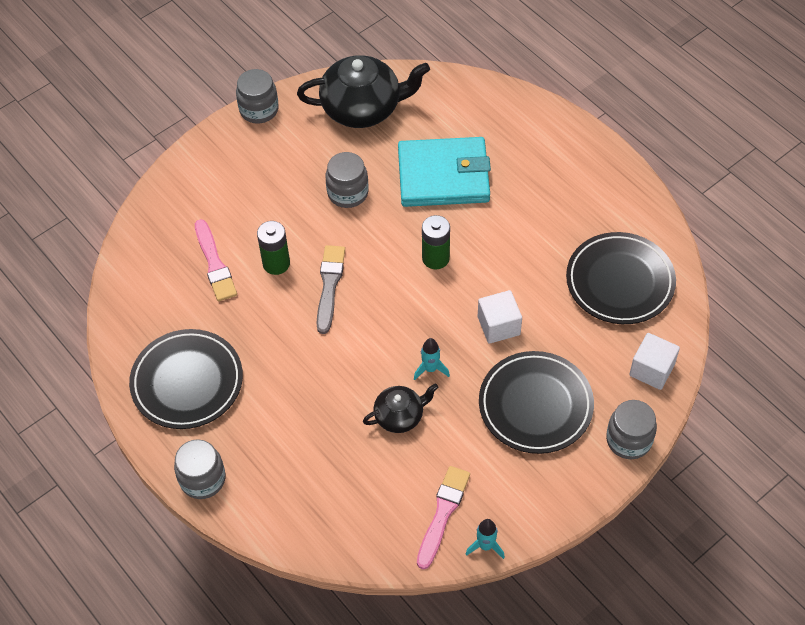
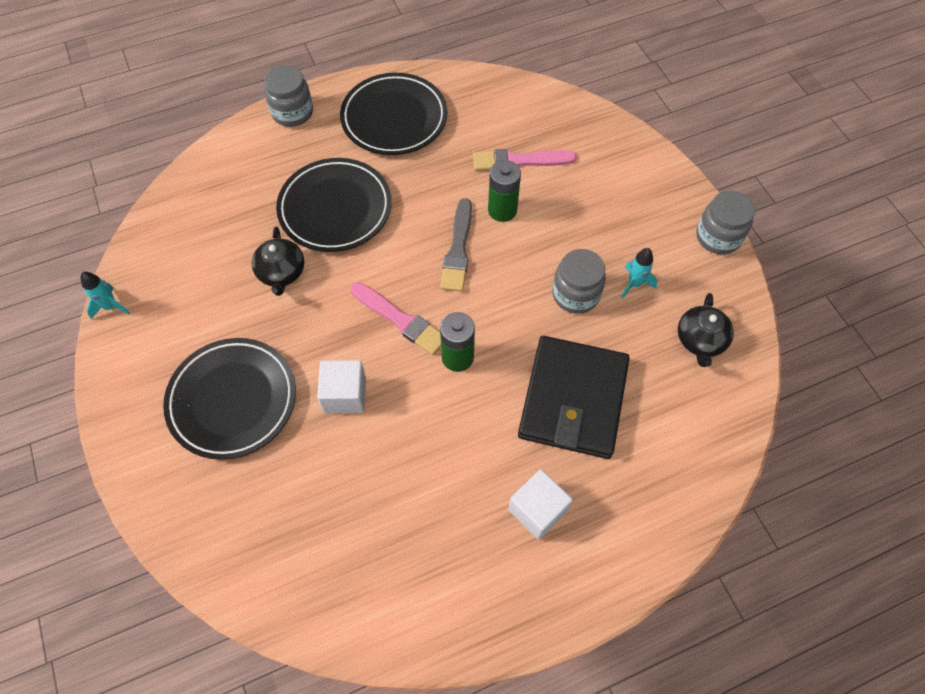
camera: 105 degrees right, 5 degrees up
(329, 286) = (458, 249): grey brush -> grey brush turned 75 degrees clockwise
(363, 108) = (700, 340): black teapot -> black teapot, size x0.54
(430, 369) = (321, 313): turquoise rocket -> turquoise rocket (634, 284)
(442, 514) = (162, 280): pink brush -> pink brush (400, 320)
(443, 176) = (573, 399): turquoise wallet -> black wallet
(620, 282) = (349, 554): black plate -> black plate (335, 208)
(628, 440) = (145, 482): grey jar -> none
(651, 370) = (216, 544): white cube -> white cube (537, 510)

